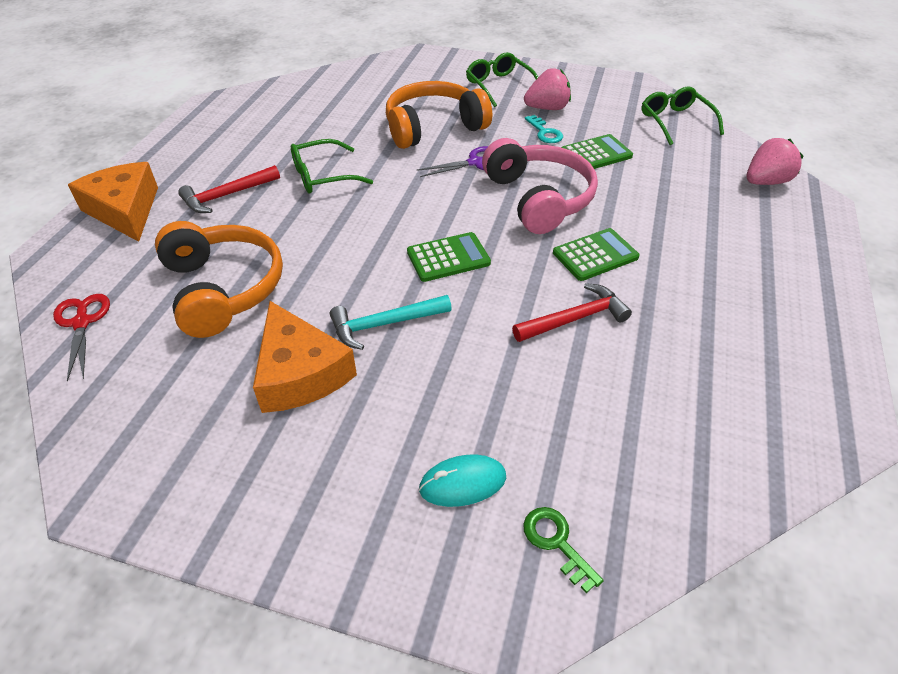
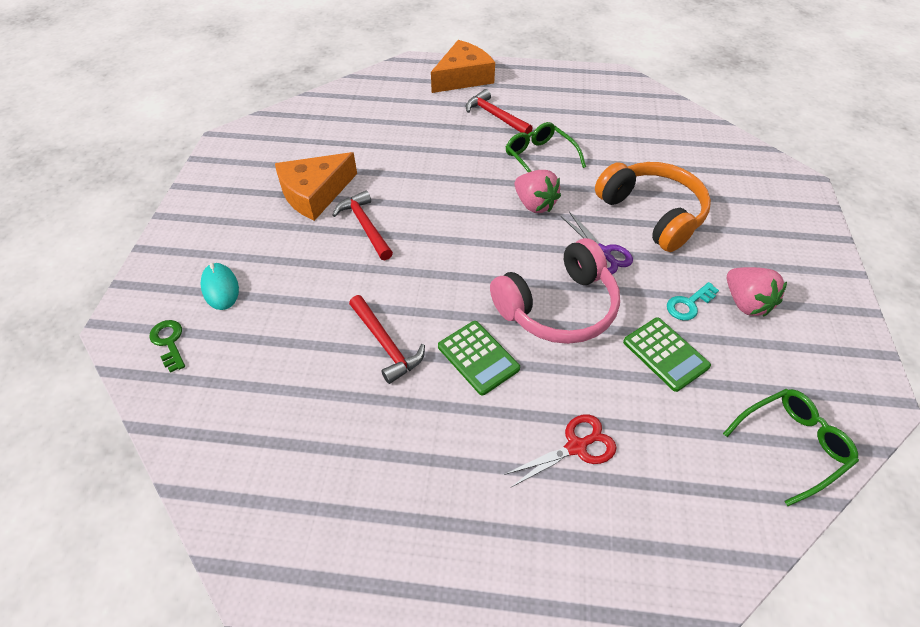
camera: 80 degrees right, 5 degrees up
(82, 322) = (351, 95): red scissors -> red scissors (576, 447)
(223, 289) = (391, 141): orange headphones -> none
(385, 324) = (365, 226): turquoise hammer -> red hammer
(448, 258) = (450, 251): green calculator -> none
(499, 86) = (772, 255): green glasses -> none
(556, 542) = (169, 342): green key -> green key turned 75 degrees counterclockwise
(765, 182) = (685, 553): pink strawberry -> pink strawberry (534, 204)

